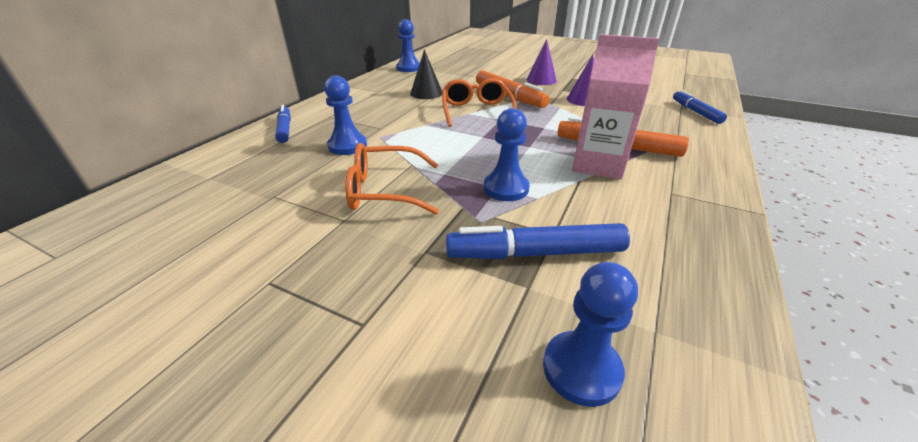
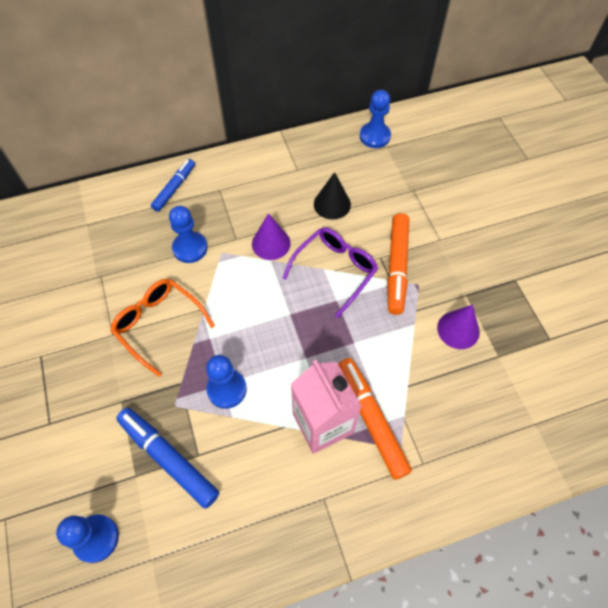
camera: 45 degrees right, 25 degrees up
(476, 111) = (335, 270): orange glasses -> purple glasses
(541, 80) = (473, 259): purple cone -> purple cone (271, 243)
(695, 112) = (537, 442): blue marker -> none

